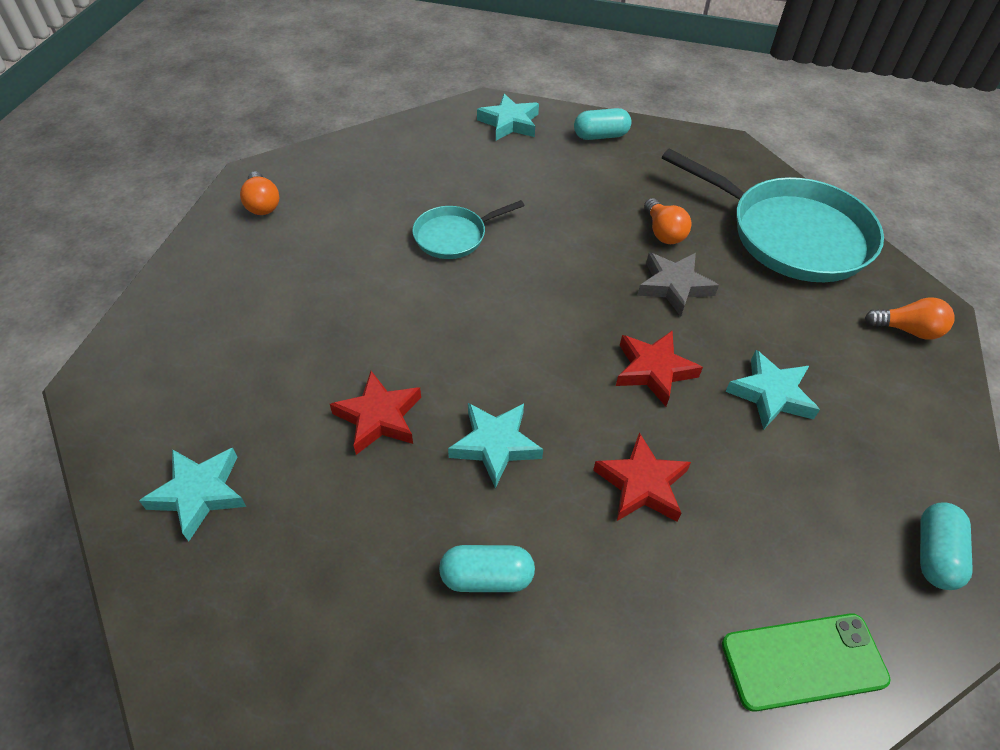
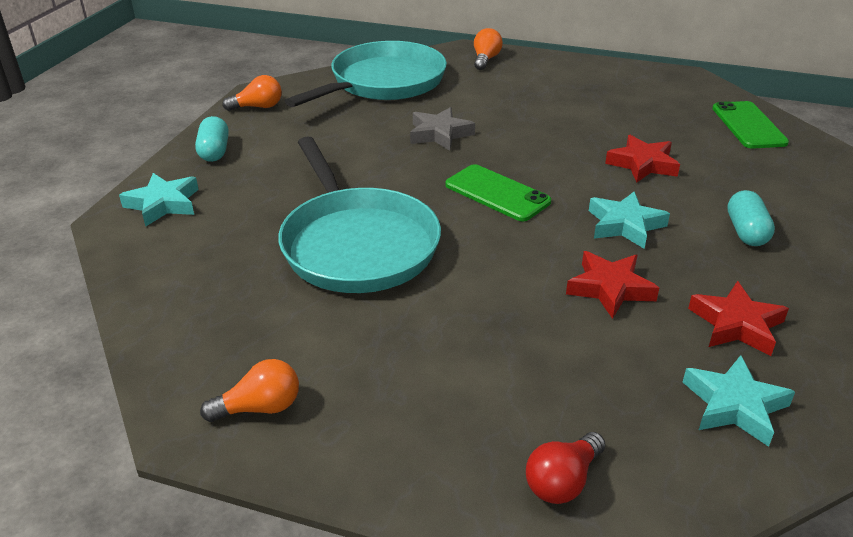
camera: 85 degrees left, 15 degrees down
(152, 361) = (562, 481): none -> red light bulb
(454, 236) = (357, 244): turquoise pan -> turquoise pan, size x1.98
(551, 334) = (497, 193): none -> green phone
(653, 370) = (533, 151): red star -> red star (736, 325)
(663, 232) = (371, 132): orange light bulb -> orange light bulb (258, 107)
(771, 394) = (550, 110): turquoise star -> none
(934, 554) = (661, 80): turquoise capsule -> none

